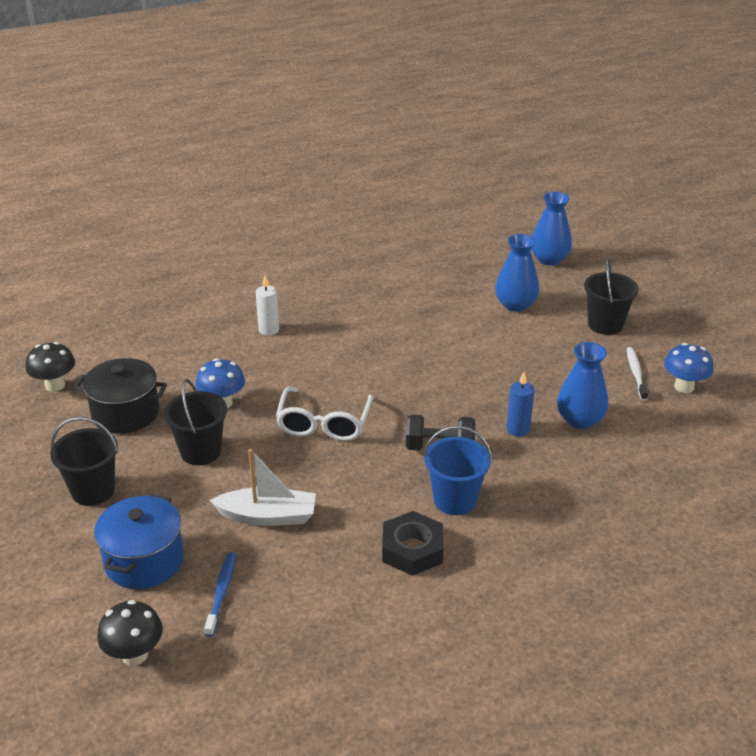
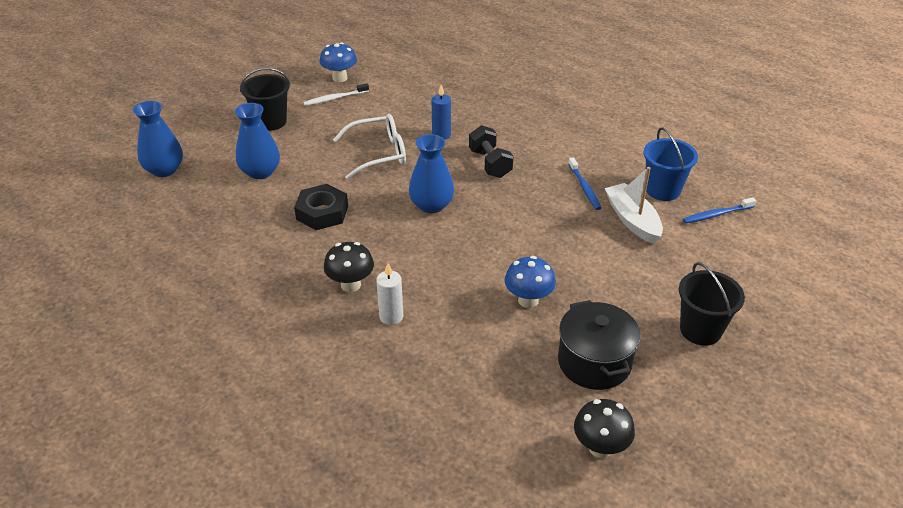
camera: 115 degrees left, 5 degrees up
(134, 655) = (800, 231): black mushroom -> black mushroom (351, 285)
(144, 560) = (731, 263): blue pot -> none
(200, 451) = (599, 286): black bucket -> none
(324, 424) = (508, 228): white glasses -> white glasses (379, 153)
(348, 503) = (584, 187): none -> blue toothbrush
(412, 549) = (600, 149): black nut -> black nut (322, 212)
(455, 500) = (539, 144): blue bucket -> blue bucket (663, 190)
(580, 420) = (410, 112): blue vase -> blue vase (431, 205)

